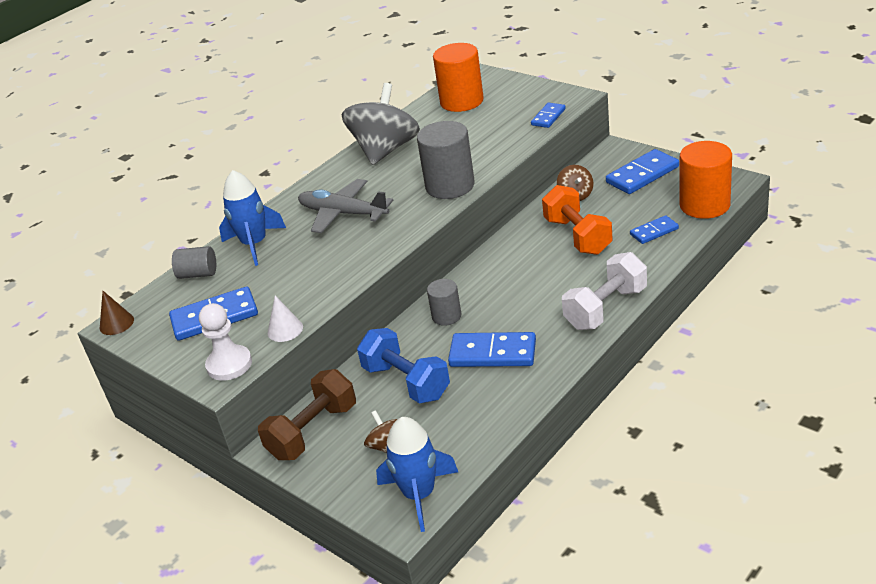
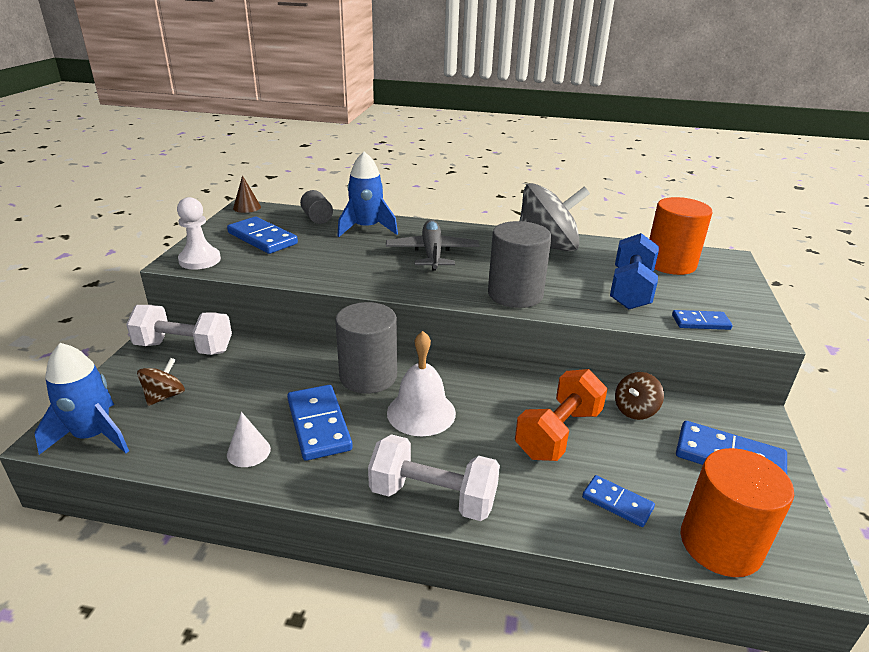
camera: 55 degrees right, 5 degrees down
(285, 330) = (251, 271): white cone -> white cone (248, 451)
(313, 431) = (184, 348): brown dumbbell -> white dumbbell
(406, 382) = (260, 380): blue dumbbell -> blue dumbbell (630, 290)
(446, 316) = (368, 376): grey cylinder -> grey cylinder, size x1.79
(513, 296) = (421, 412): none -> white bell

